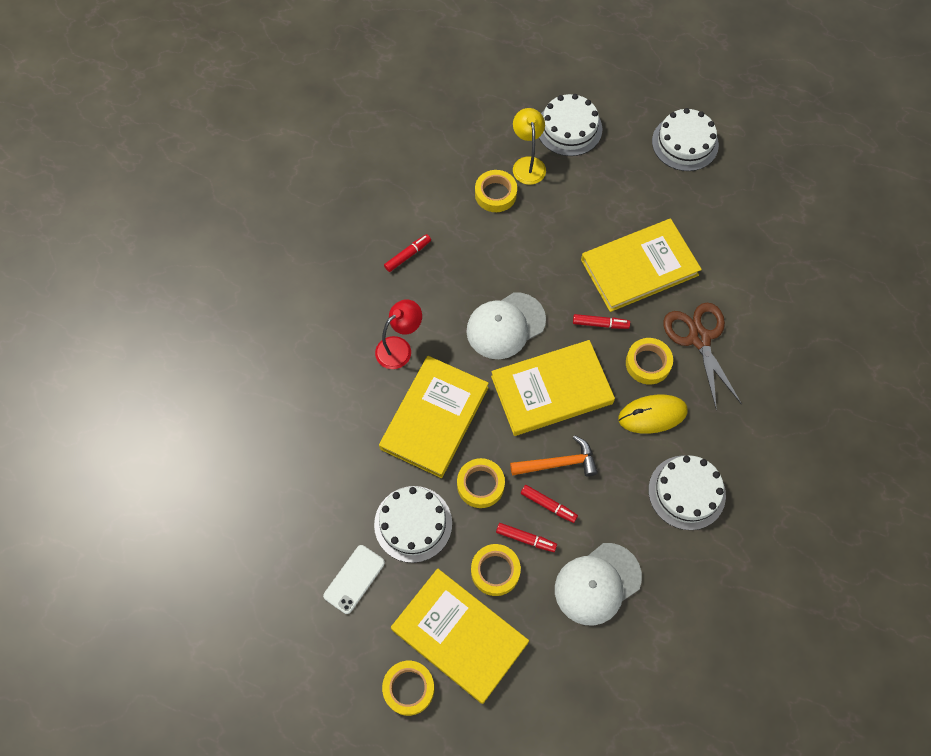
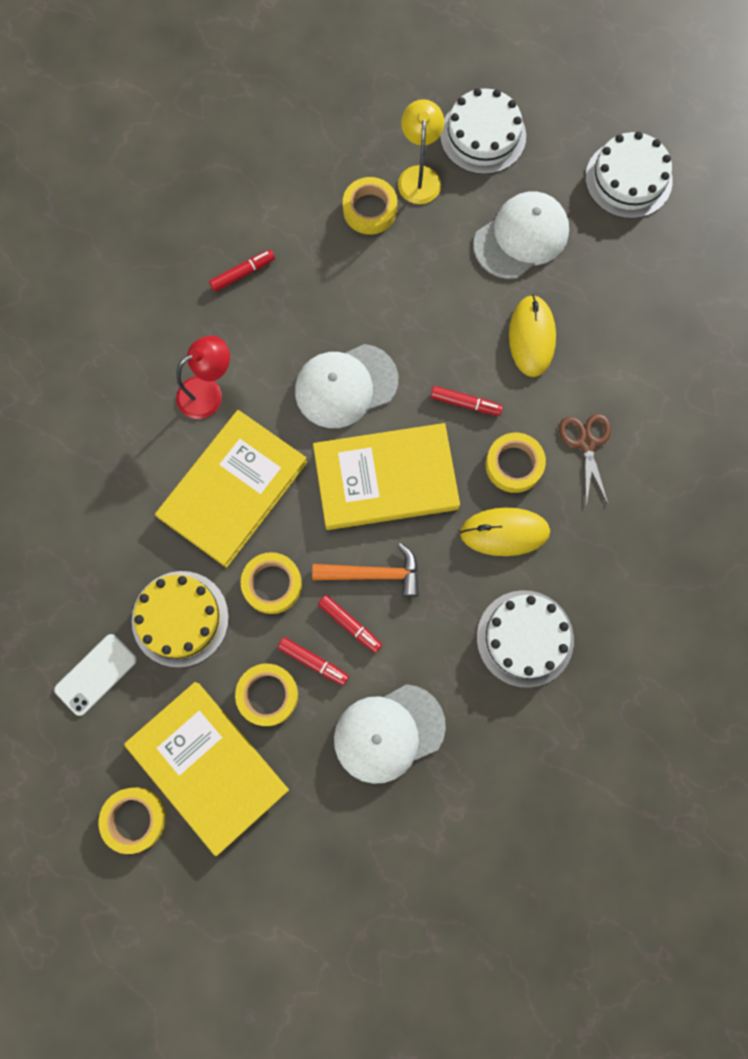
camera: 10 degrees right, 10 degrees up
(413, 524) = (180, 618): white cake -> yellow cake
(614, 196) = (521, 237): none -> white cap
(639, 267) = (531, 337): yellow book -> yellow mouse
(699, 338) = (586, 443): brown scissors -> brown scissors, size x0.65

